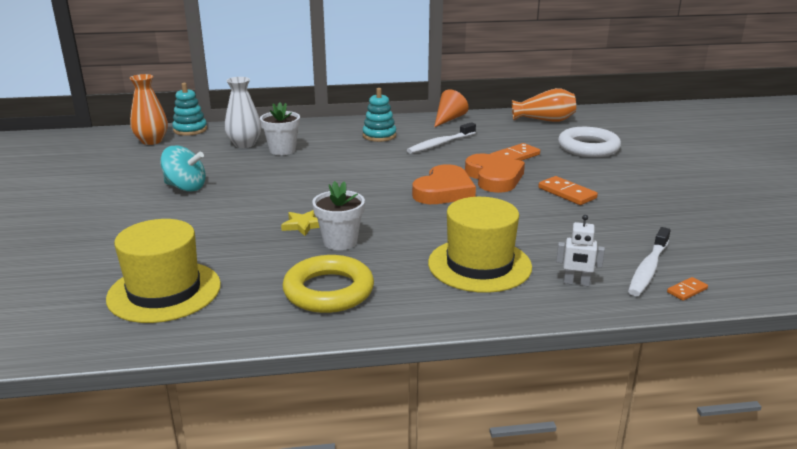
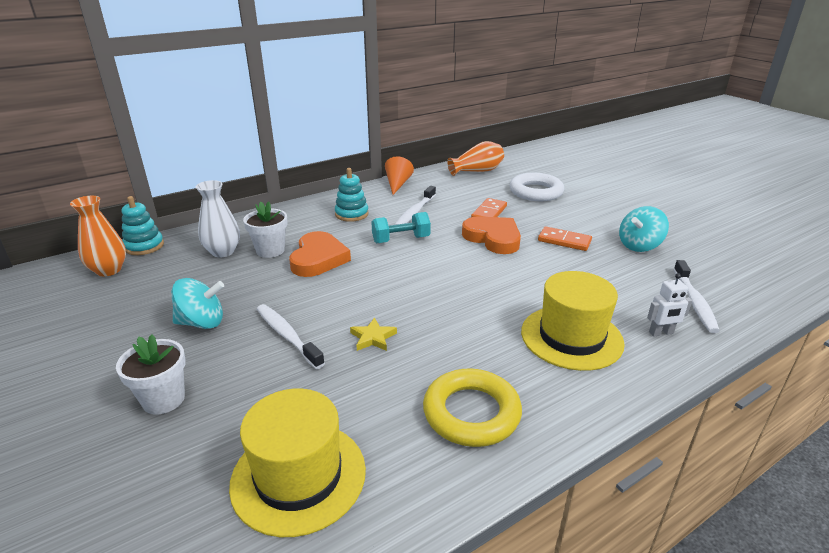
camera: 25 degrees left, 5 degrees up
(238, 209) = (287, 335): none -> white toothbrush
(340, 242) = (427, 347): white flower pot -> white flower pot (163, 399)
(403, 163) = (401, 240): none -> turquoise dumbbell
(444, 191) = (465, 263): orange heart -> orange heart (318, 259)
(648, 212) = (639, 246): none -> turquoise spinning top
(687, 290) = (740, 315): orange domino -> none

